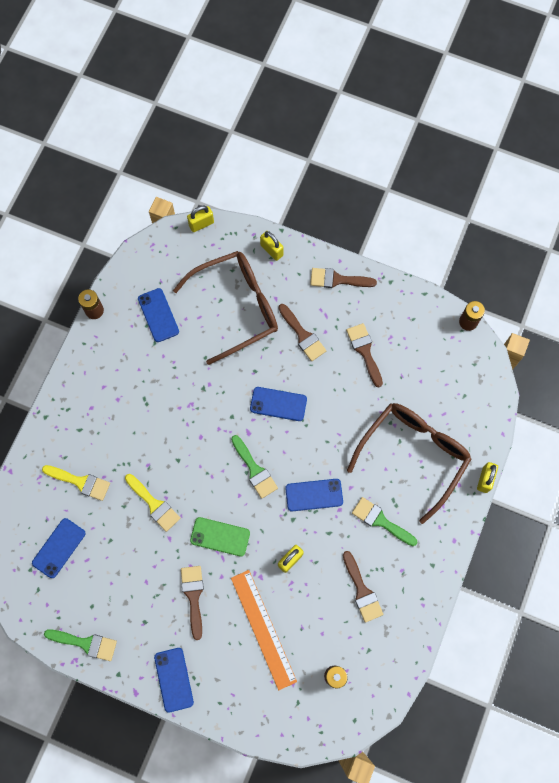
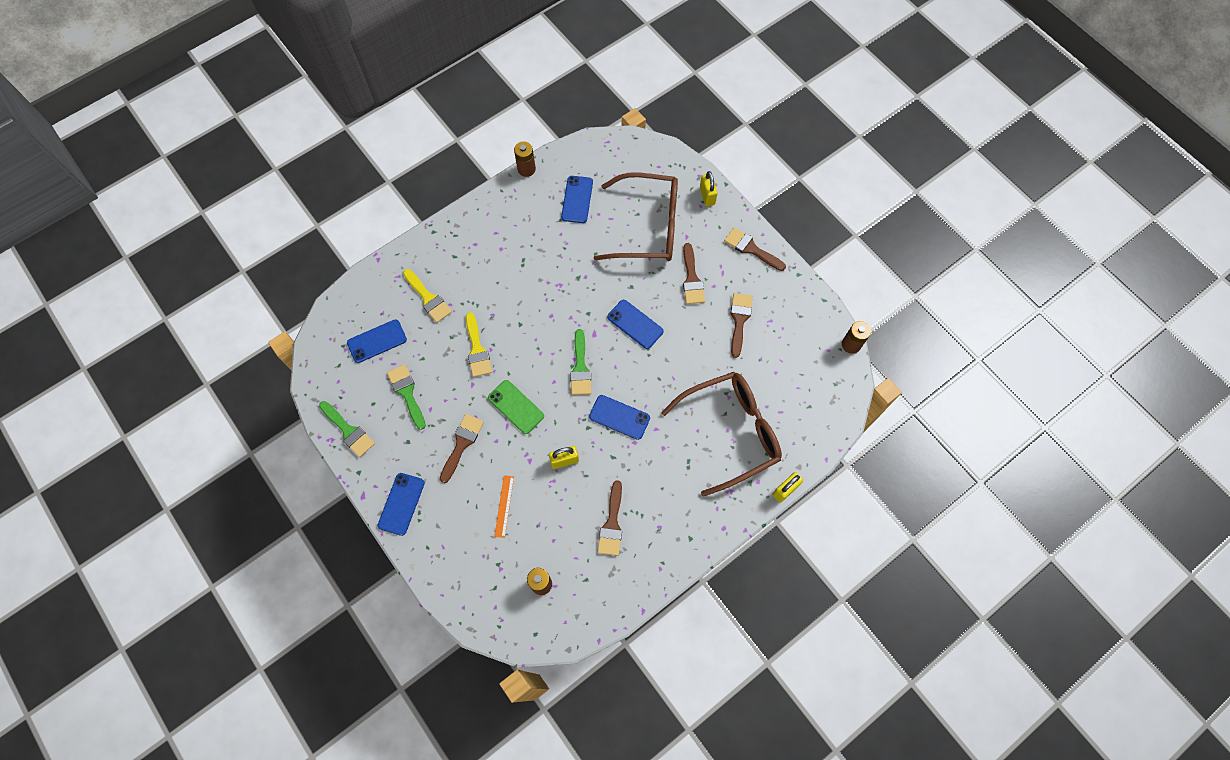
camera: 30 degrees right, 5 degrees down
(201, 224) = (659, 145): yellow padlock -> none
(263, 629) = (504, 506): orange ruler -> orange ruler, size x0.51
(380, 521) = (665, 472): green brush -> green brush (407, 393)

